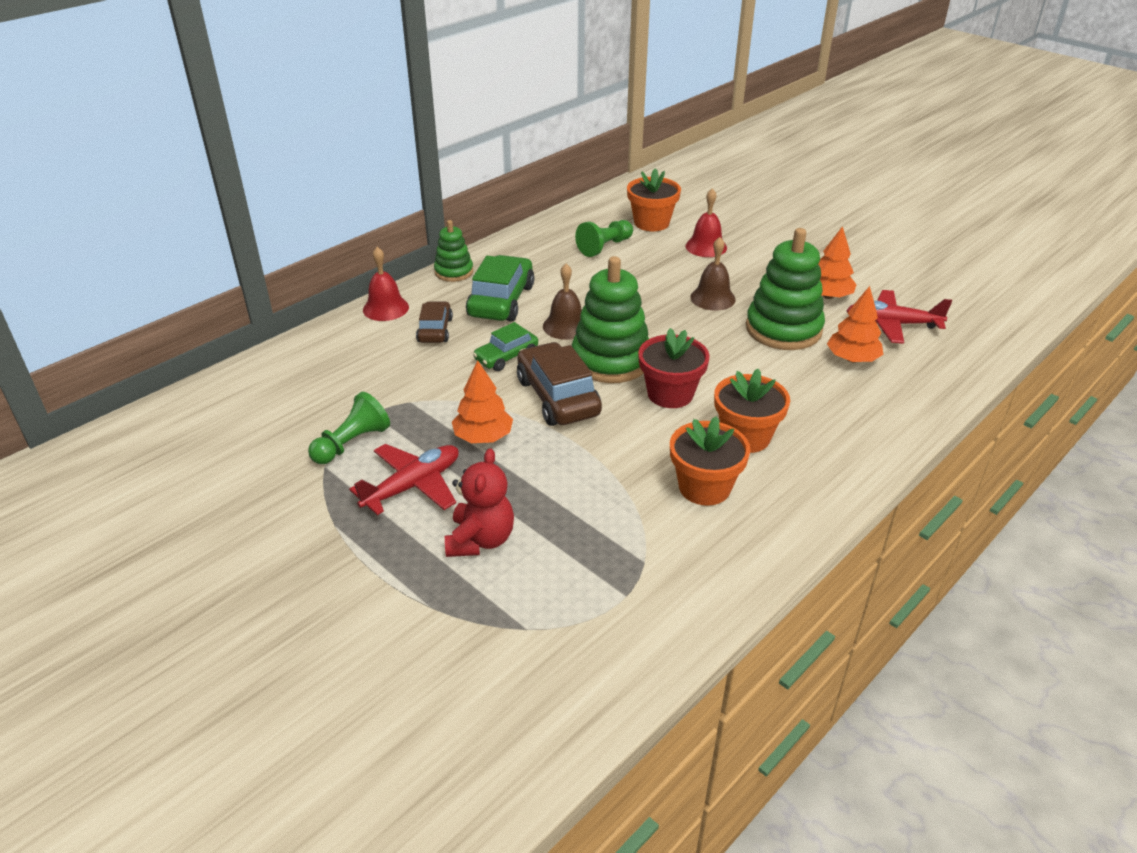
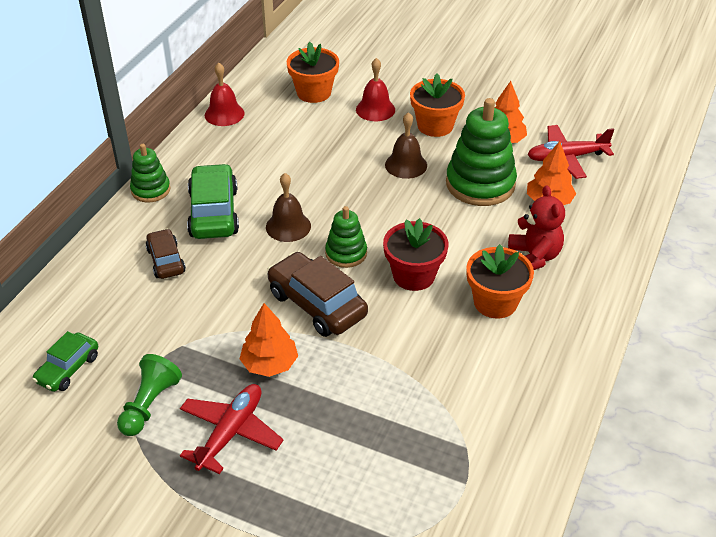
camera: 20 degrees left, 5 degrees up
(385, 308) = (104, 247): red bell -> red bell (224, 114)
(480, 540) = (319, 469): red teddy bear -> red teddy bear (534, 257)
(506, 357) = (249, 273): green car -> green car (68, 369)
(604, 247) = (283, 129): green pawn -> none
(611, 360) = (346, 253): green stacking toy -> green stacking toy, size x0.56
(704, 487) = (483, 361): orange flower pot -> orange flower pot (435, 126)

